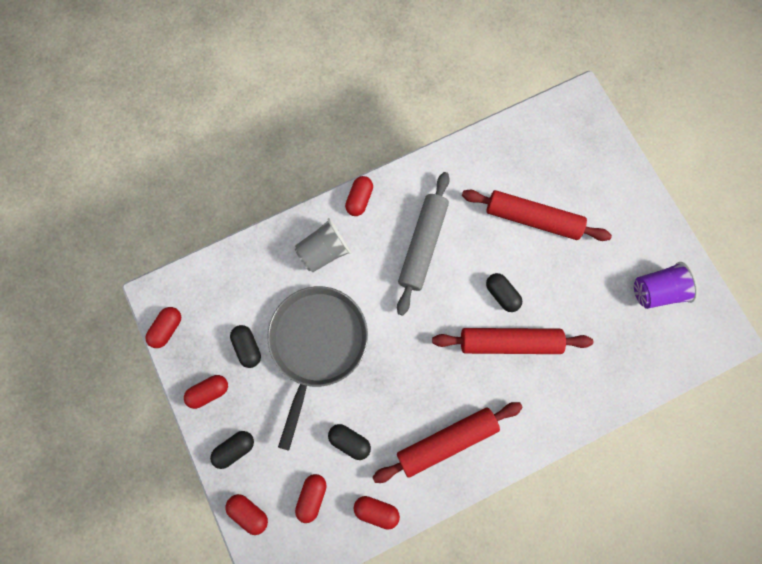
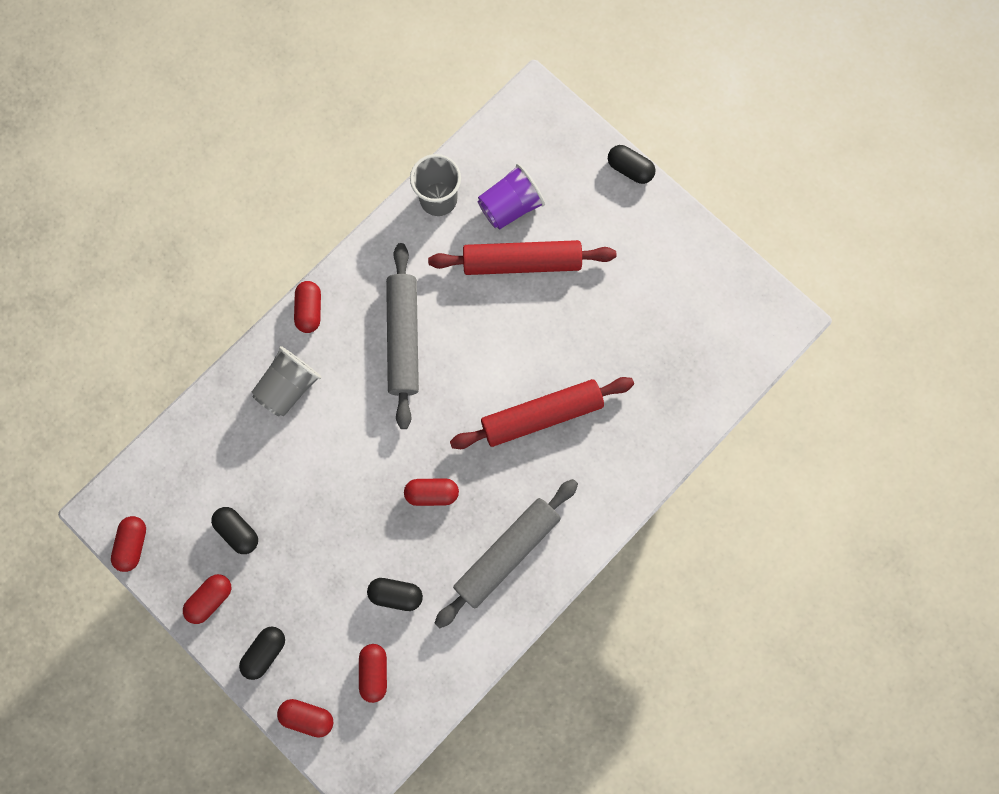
camera: 20 degrees left, 0 degrees up
(317, 343) = (318, 497): grey pan -> none
(376, 510) = (453, 659): red capsule -> red capsule (432, 493)
(446, 440) = (507, 553): red rolling pin -> grey rolling pin
(484, 150) = (438, 199): none -> grey cup
(501, 294) = (515, 363): black capsule -> black capsule (629, 169)
(655, 290) = (689, 297): purple cup -> purple cup (510, 206)

